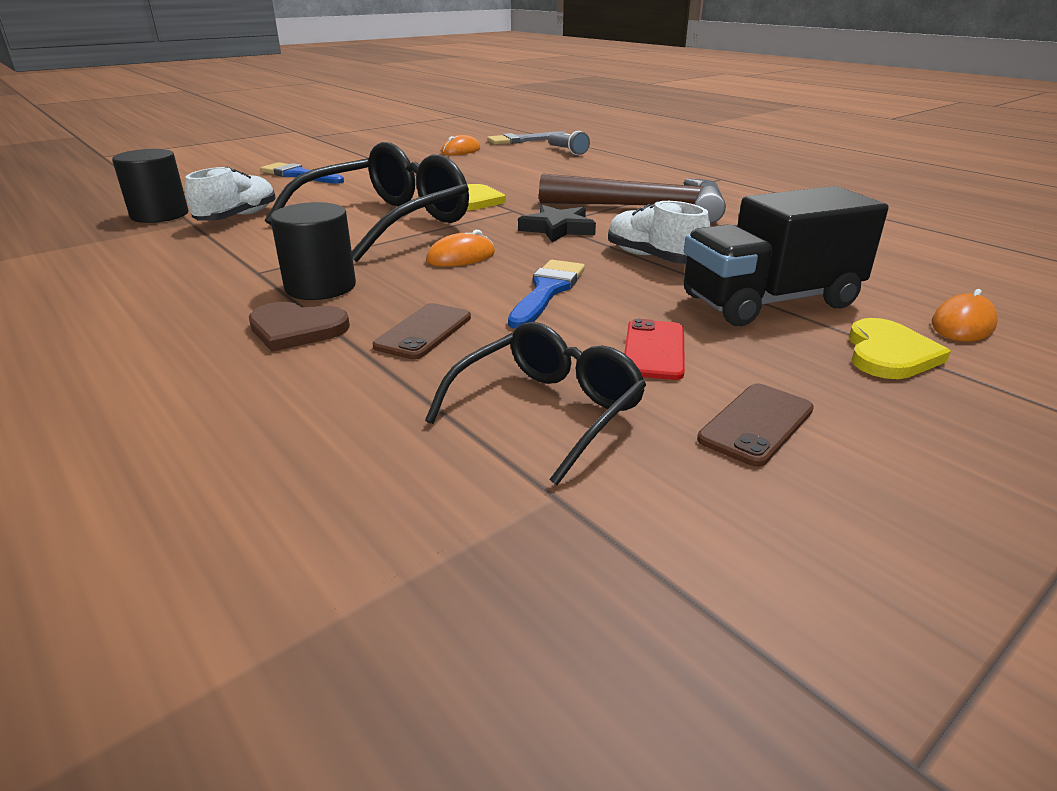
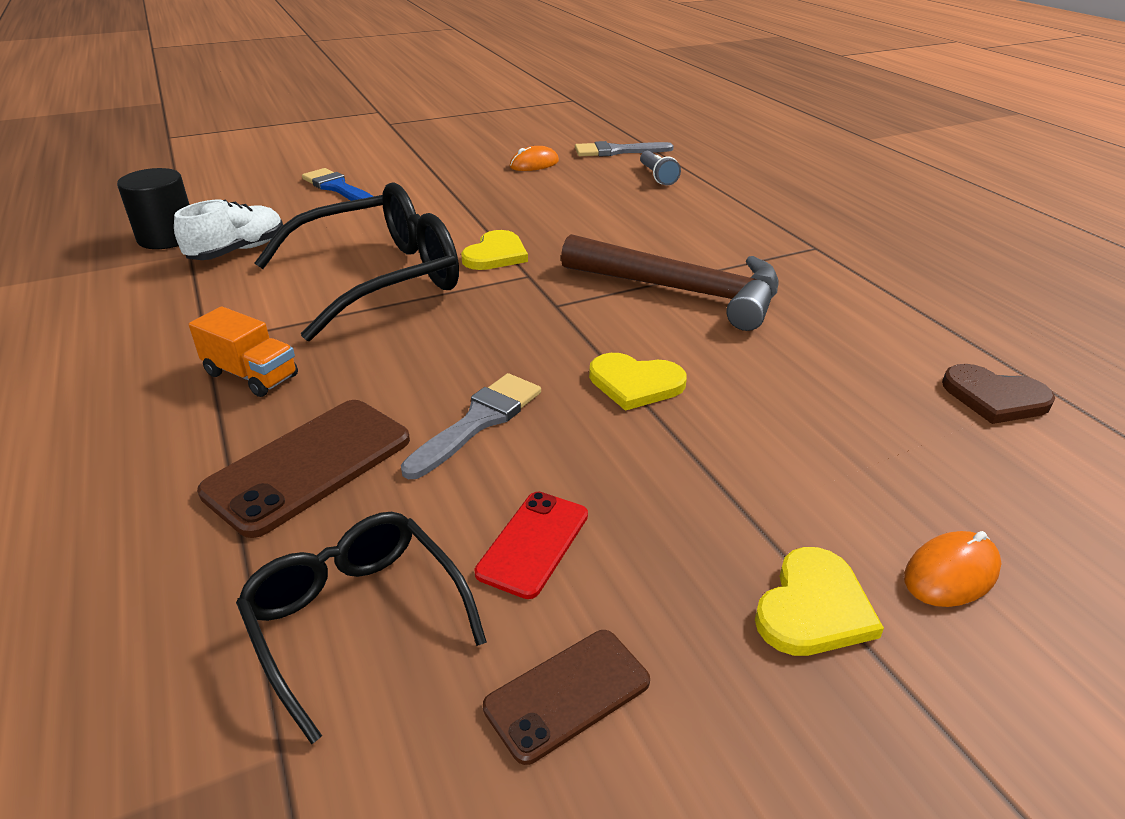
camera: 15 degrees right, 5 degrees up
(296, 329) = (190, 438): brown heart -> brown heart (994, 397)
(320, 287) = (251, 375): black cylinder -> orange truck
(424, 332) = (309, 465): brown phone -> brown phone, size x1.65
(461, 257) = (422, 348): orange mouse -> none
(547, 291) = (479, 421): blue brush -> grey brush
(548, 411) = (356, 619): black glasses -> black glasses turned 90 degrees counterclockwise
(558, 229) = (558, 315): black star -> none
(653, 258) = (635, 383): white shoe -> yellow heart
(769, 302) = (725, 485): black truck -> none

